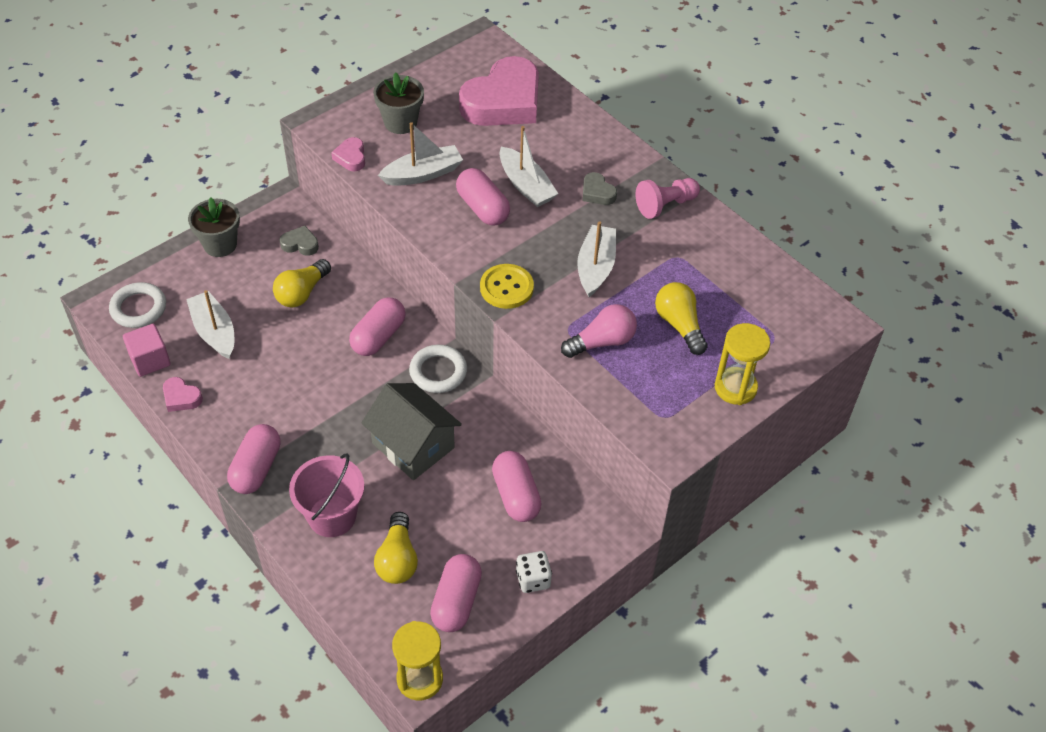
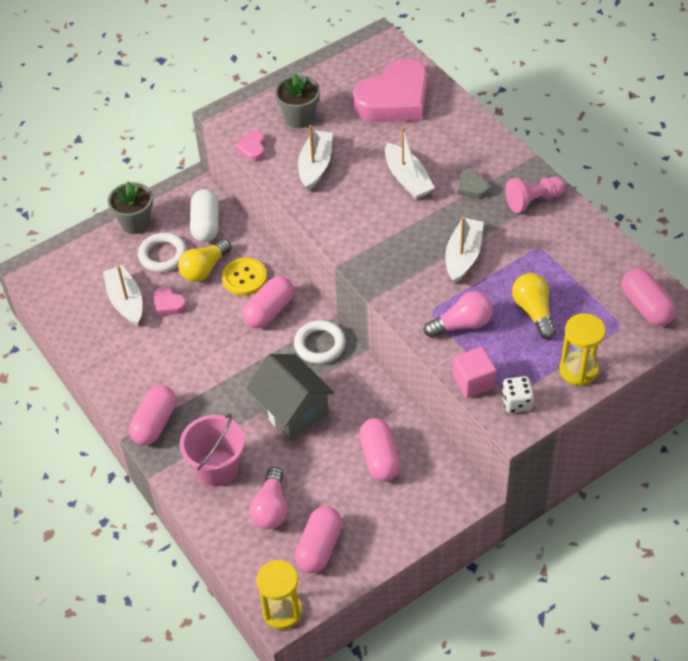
camera: 10 degrees right, 0 degrees up
(138, 308) = (61, 278): white ring -> white ring (163, 255)
(150, 360) = (69, 324): pink cube -> pink cube (473, 382)
(181, 397) = (94, 358): pink heart -> pink heart (168, 304)
(300, 244) = (206, 224): grey heart -> white capsule
(397, 559) = (271, 508): yellow light bulb -> pink light bulb
(423, 174) = (315, 165): white boat -> white boat turned 60 degrees counterclockwise
(483, 208) = (366, 199): pink capsule -> pink capsule (646, 307)
(506, 288) = (381, 272): yellow button -> yellow button (244, 278)
(533, 579) = (388, 532): white dice -> white dice (516, 402)

